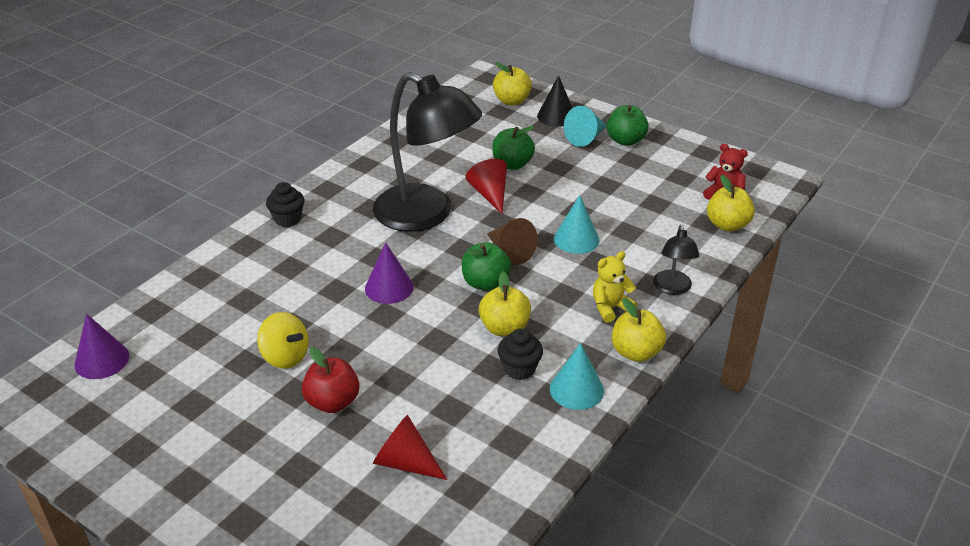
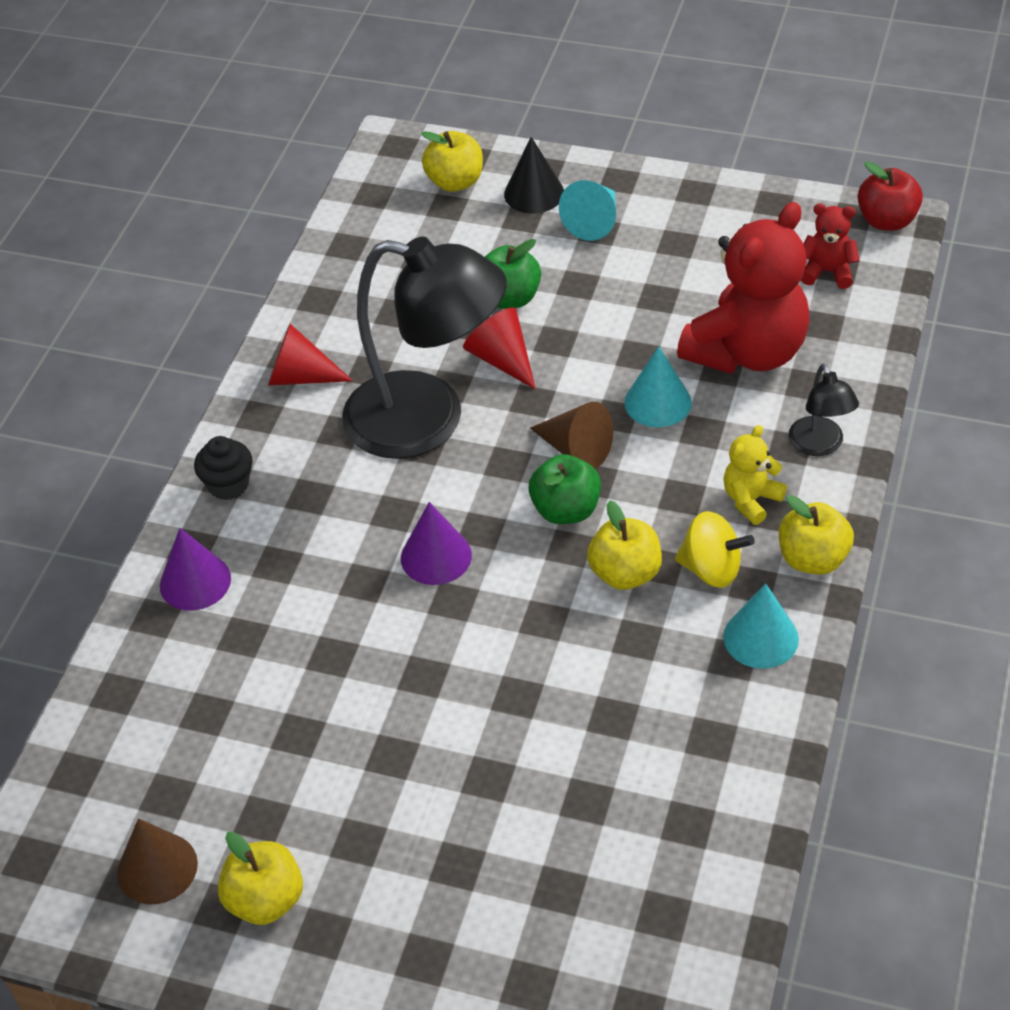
camera: 15 degrees left, 10 degrees up
(102, 360) = (91, 792): purple cone -> purple cone (195, 582)
(111, 414) = (157, 868): none -> brown cone
(285, 356) = (349, 707): yellow spinning top -> yellow spinning top (711, 569)
(333, 402) = (451, 755): red apple -> red apple (887, 221)
(405, 462) = (591, 811): red cone -> red cone (300, 377)
(519, 369) = (673, 630): black cupcake -> none
(625, 140) = (653, 212): green apple -> none
(649, 226) = (747, 352): none -> red teddy bear
(727, 225) = (851, 321): yellow apple -> yellow apple (265, 900)

